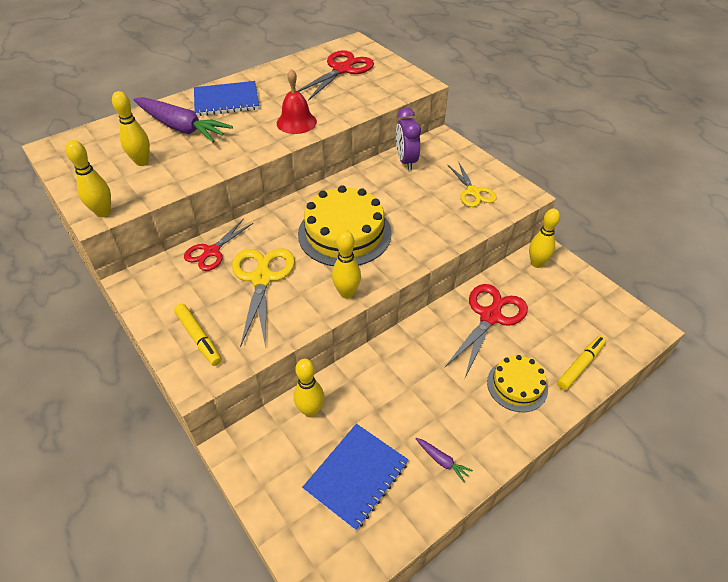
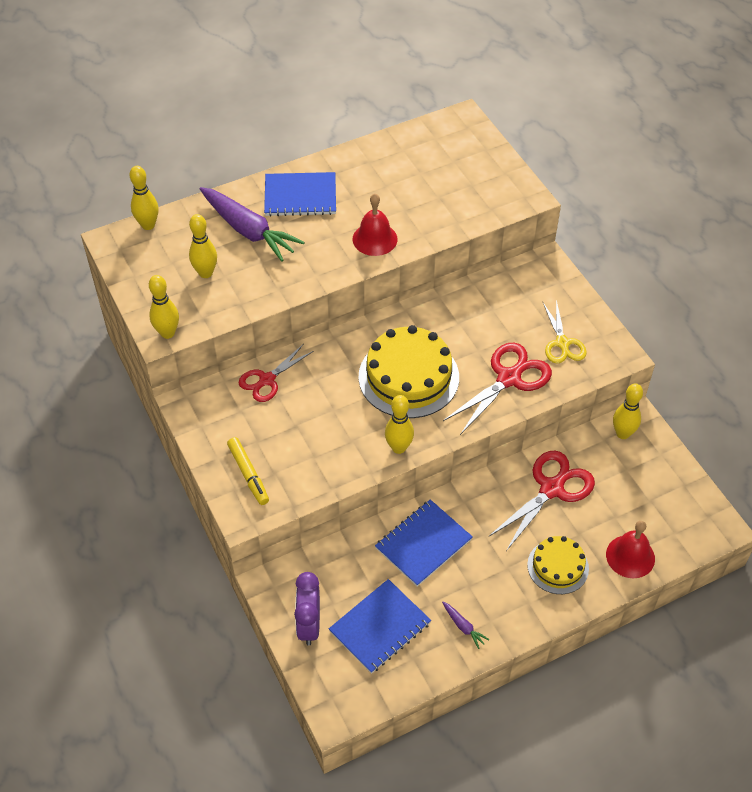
camera: 10 degrees right, 5 degrees up
(262, 278) = (315, 419): yellow scissors -> none
(310, 411) = (346, 560): yellow bowling pin -> yellow bowling pin (148, 225)
(342, 70) = (439, 163): red scissors -> red scissors (509, 378)
(384, 383) = (423, 544): none -> blue notebook
(406, 161) = (496, 290): purple clock -> purple clock (309, 625)
(580, 365) = (630, 556): yellow marker -> red bell

